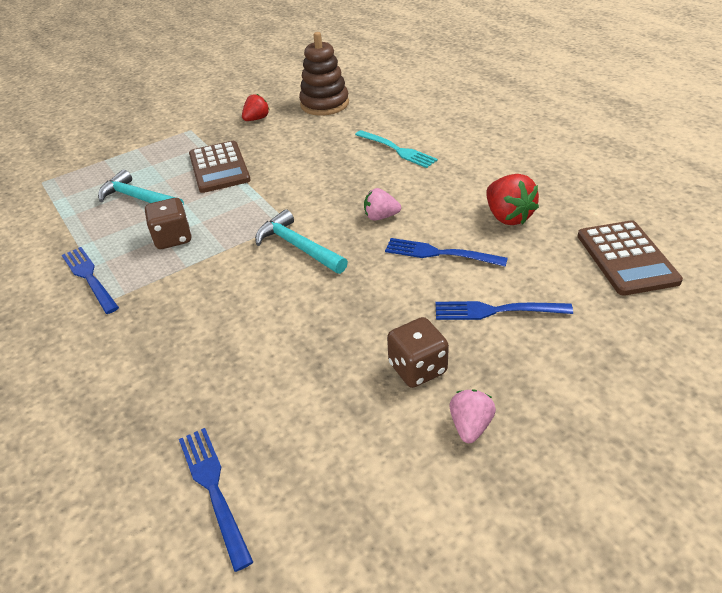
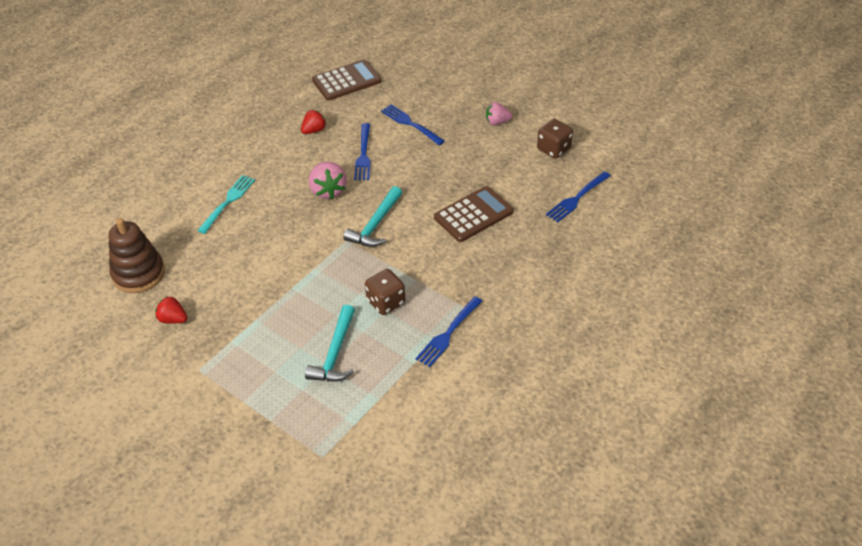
camera: 110 degrees left, 5 degrees up
(219, 167) = (273, 314): brown calculator -> brown calculator (473, 214)
(381, 217) = (328, 190): pink strawberry -> pink strawberry, size x1.55
(417, 368) = (467, 146): brown dice -> brown dice (553, 149)
(496, 311) = (410, 124): blue fork -> blue fork turned 150 degrees clockwise
(508, 216) = (314, 130): red strawberry -> red strawberry, size x0.65

